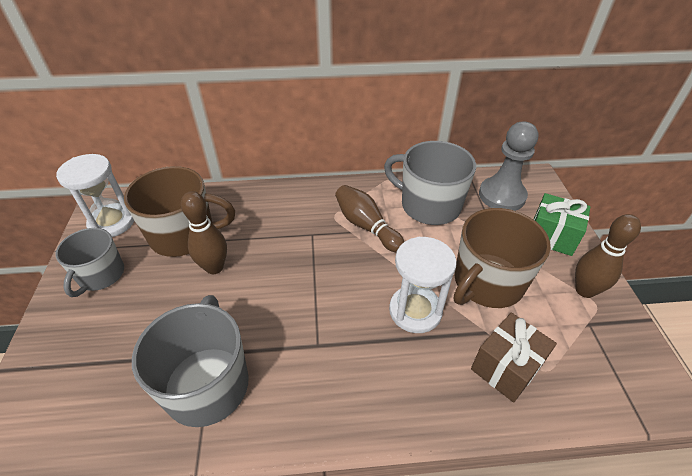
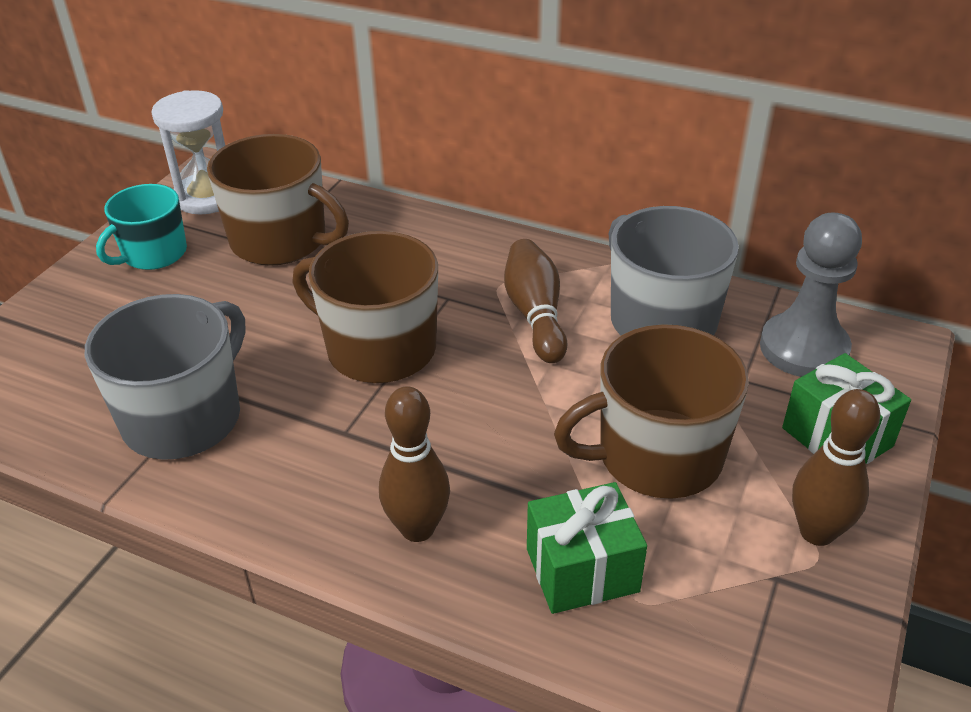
camera: 30 degrees right, 5 degrees down
(101, 275) = (153, 254): grey mug -> turquoise mug
(214, 267) = (288, 293): brown bowling pin -> brown bowling pin (417, 528)
(297, 281) = (378, 348): none -> brown mug
(415, 311) = (511, 447): white hourglass -> none
(506, 367) = (582, 570): brown gift -> green gift

